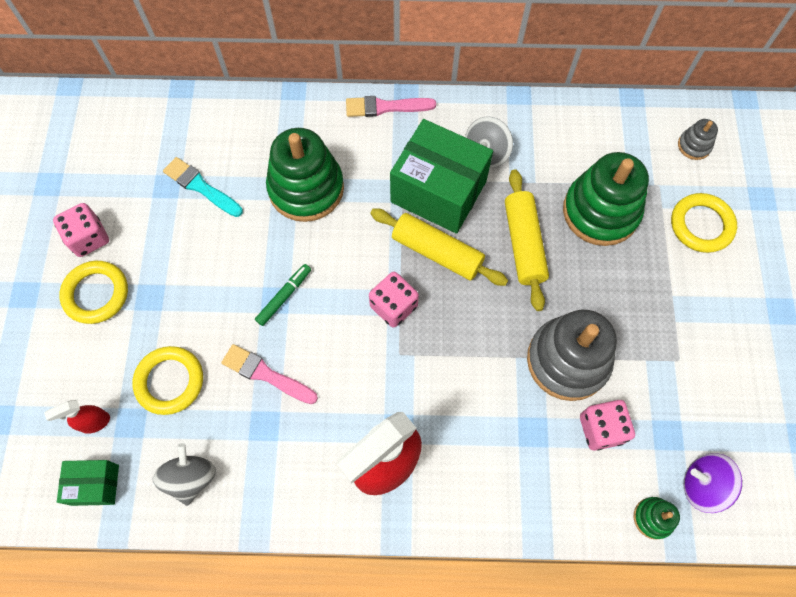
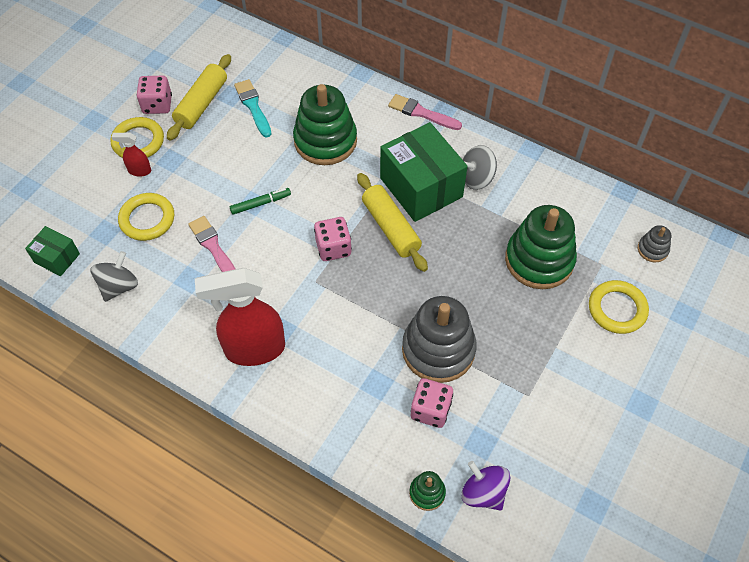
camera: 30 degrees right, 10 degrees down
(94, 422) = (82, 220): red spray bottle -> red spray bottle (139, 171)
(523, 244) = (461, 253): yellow rolling pin -> yellow rolling pin (201, 104)

